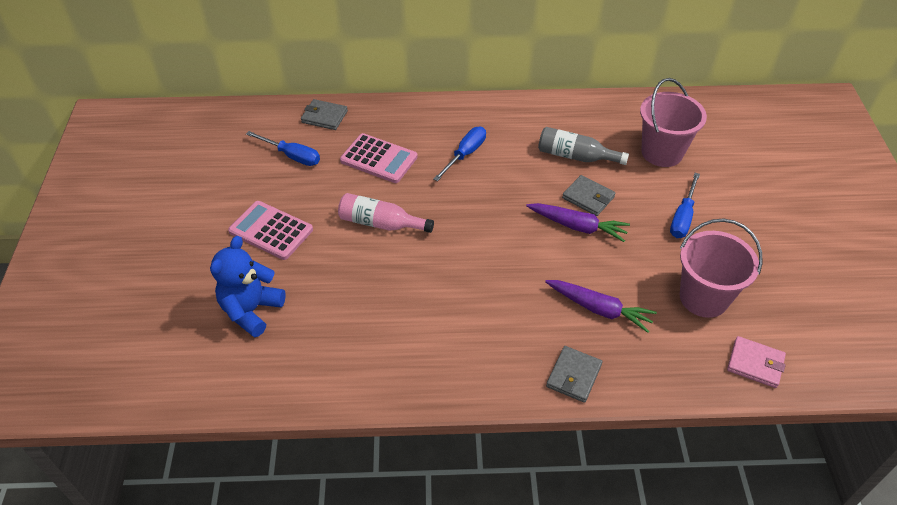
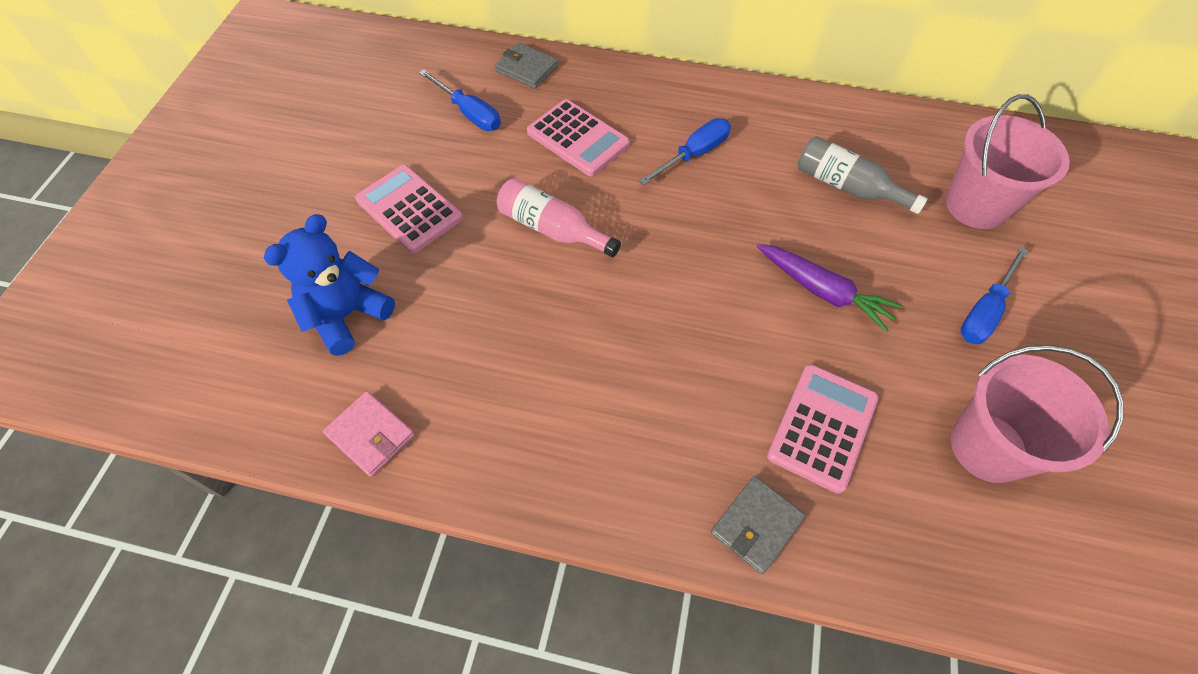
camera: 15 degrees right, 10 degrees up
(588, 197) = (850, 251): grey wallet -> none
(599, 309) = (822, 427): purple carrot -> pink calculator
(755, 364) = (1047, 579): pink wallet -> pink wallet (370, 435)

